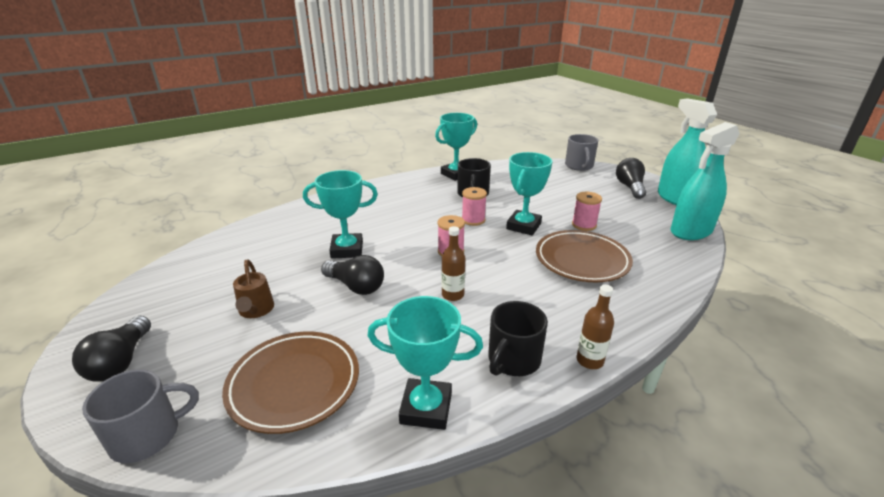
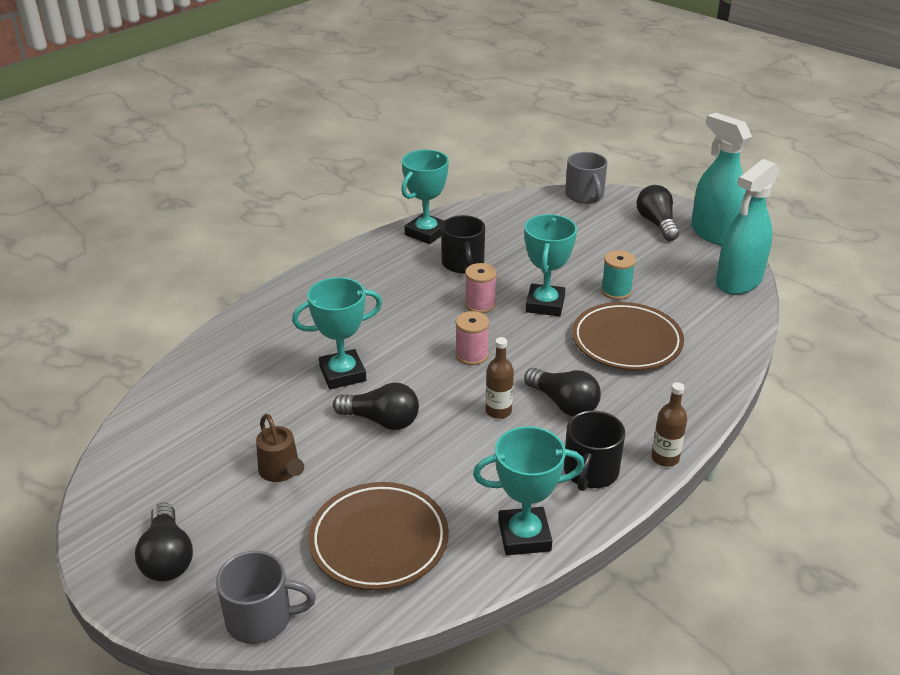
camera: 15 degrees left, 5 degrees up
(148, 435) = (261, 618): grey mug -> grey mug turned 45 degrees clockwise
(510, 298) = (564, 404): none -> black light bulb
(584, 225) = (616, 291): pink spool -> turquoise spool

